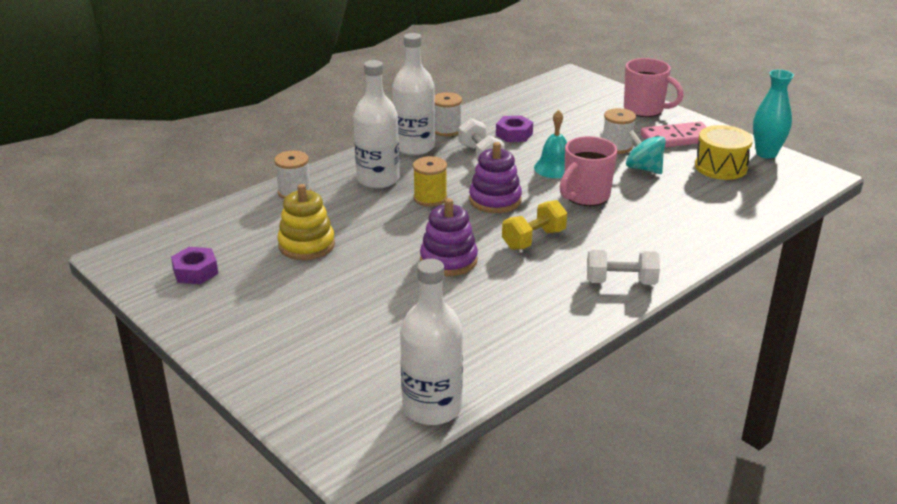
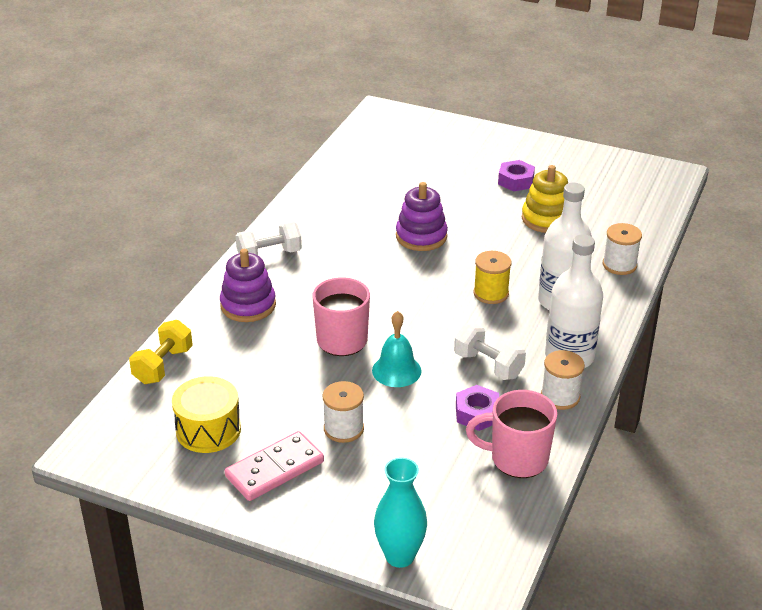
camera: 155 degrees right, 5 degrees up
(195, 271) = (600, 178): purple nut -> purple nut (516, 181)
(432, 408) = (353, 142): white bottle -> none
(495, 200) = (428, 308): purple stacking toy -> purple stacking toy (248, 305)
(534, 239) = (364, 275): yellow dumbbell -> yellow dumbbell (163, 365)
(643, 168) = (297, 399): turquoise spinning top -> none
(644, 109) = (338, 523): pink mug -> pink mug (517, 459)
(766, 153) = (154, 474): turquoise vase -> turquoise vase (400, 556)

